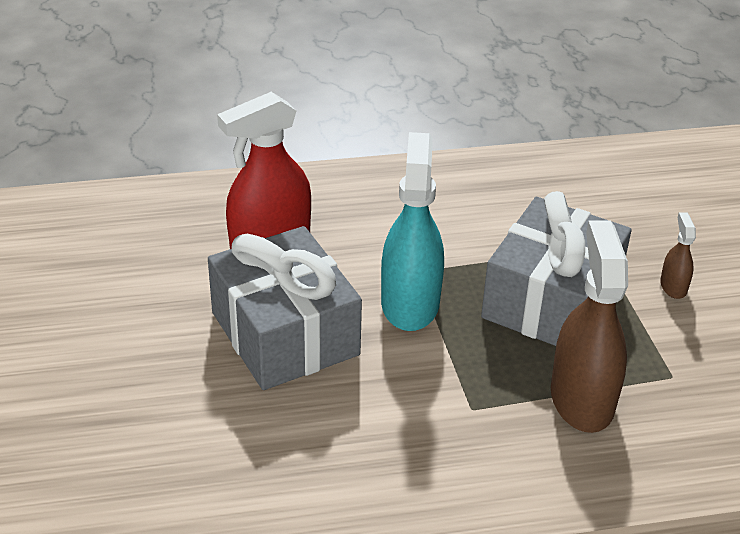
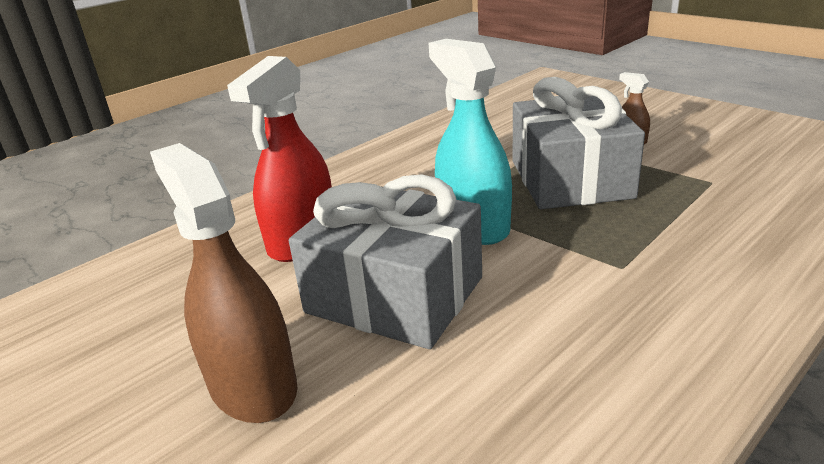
camera: 30 degrees left, 10 degrees down
(581, 399) = (683, 221): brown spray bottle -> brown spray bottle (252, 386)

